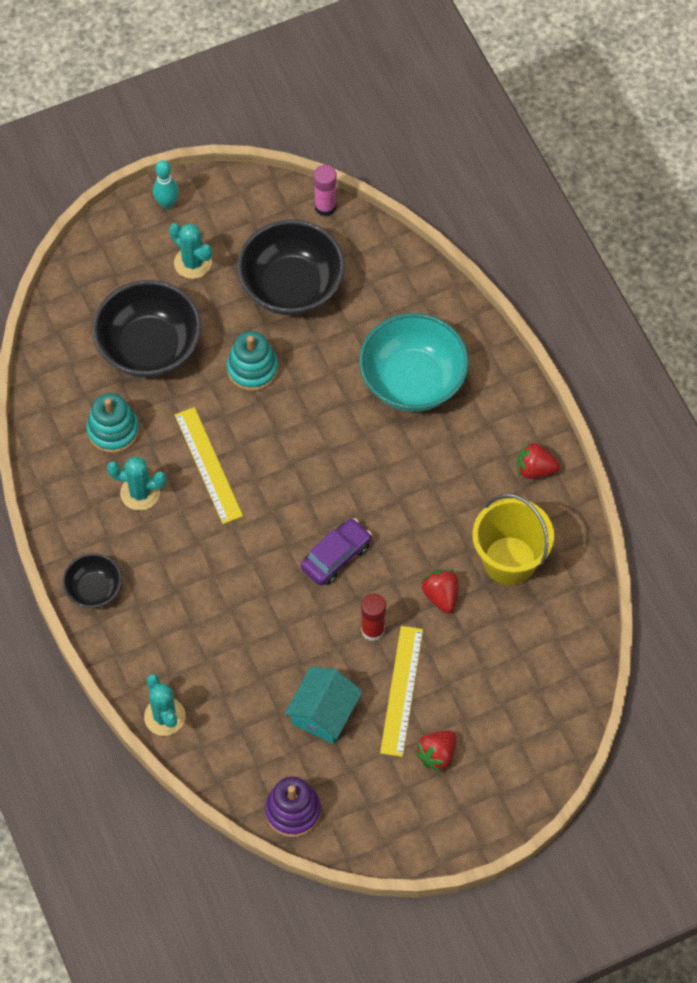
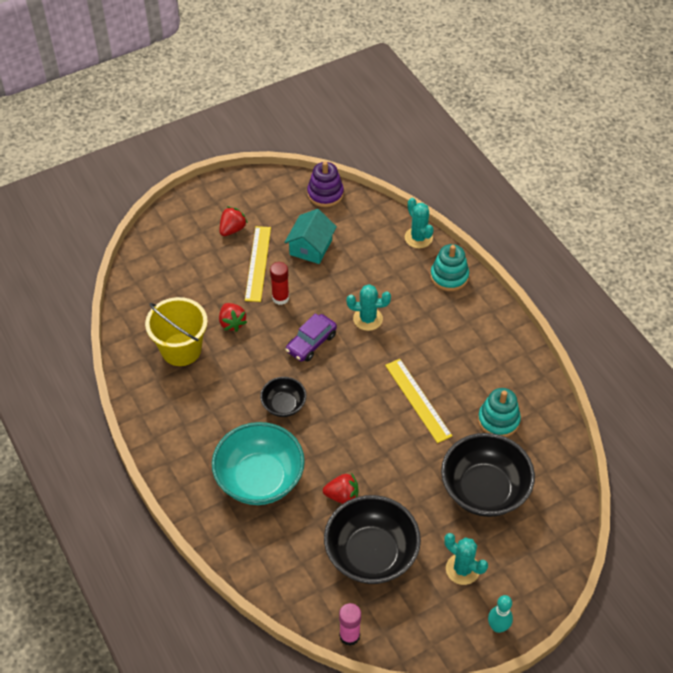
camera: 175 degrees right, 10 degrees down
(94, 589) = (485, 309): black bowl -> black bowl (283, 405)
(140, 493) = (466, 376): turquoise cactus -> turquoise cactus (367, 319)
(252, 369) = (395, 478): turquoise stacking toy -> turquoise stacking toy (449, 276)
(535, 469) = (159, 416): red strawberry -> red strawberry (342, 496)

